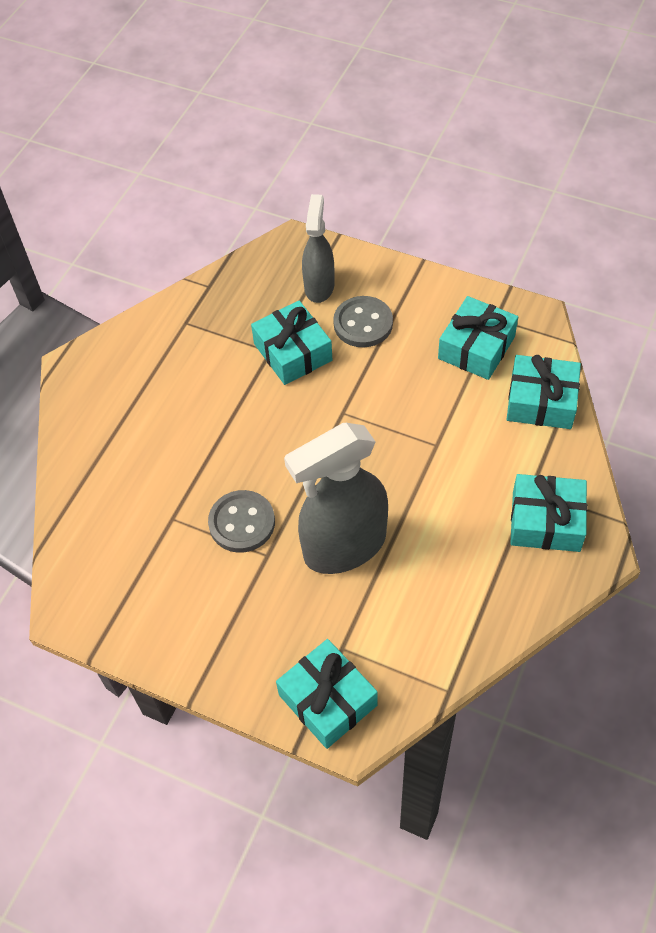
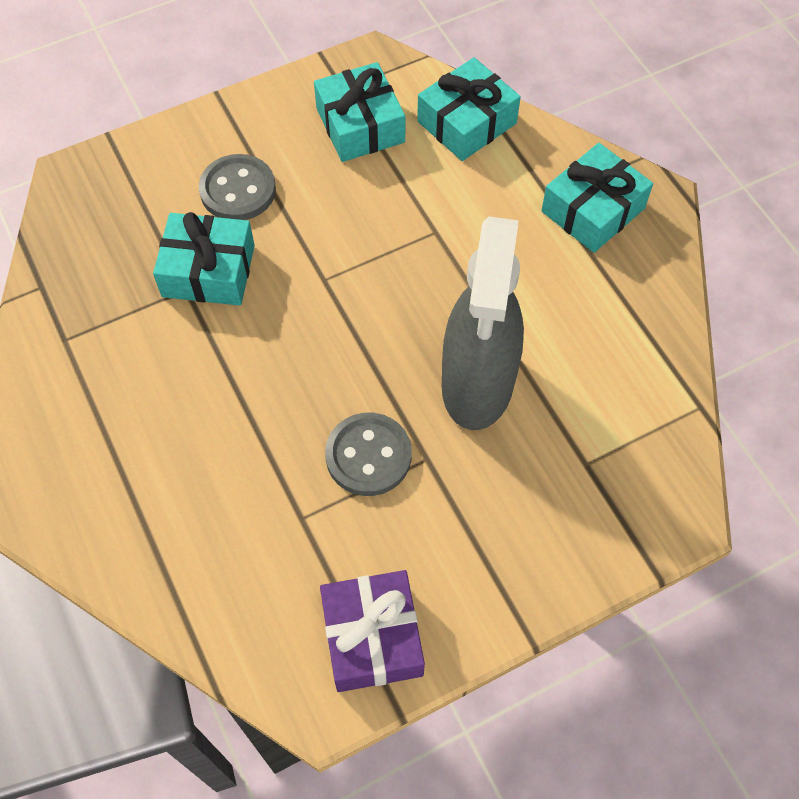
camera: 55 degrees left, 5 degrees up
(126, 608) = (372, 637): none -> purple gift
(319, 286) = (152, 193): grey spray bottle -> none
(327, 700) = (632, 515): turquoise gift -> none

